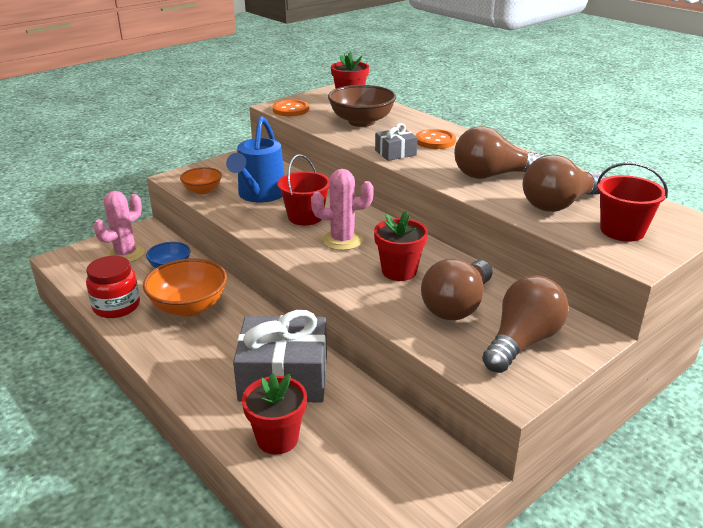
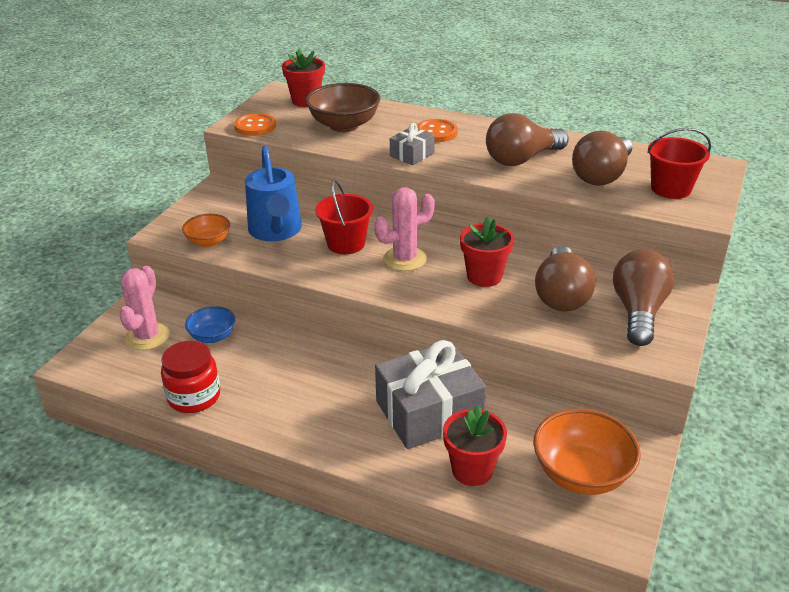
camera: 25 degrees left, 5 degrees up
(189, 307) = (273, 373): orange bowl -> orange bowl (581, 474)

